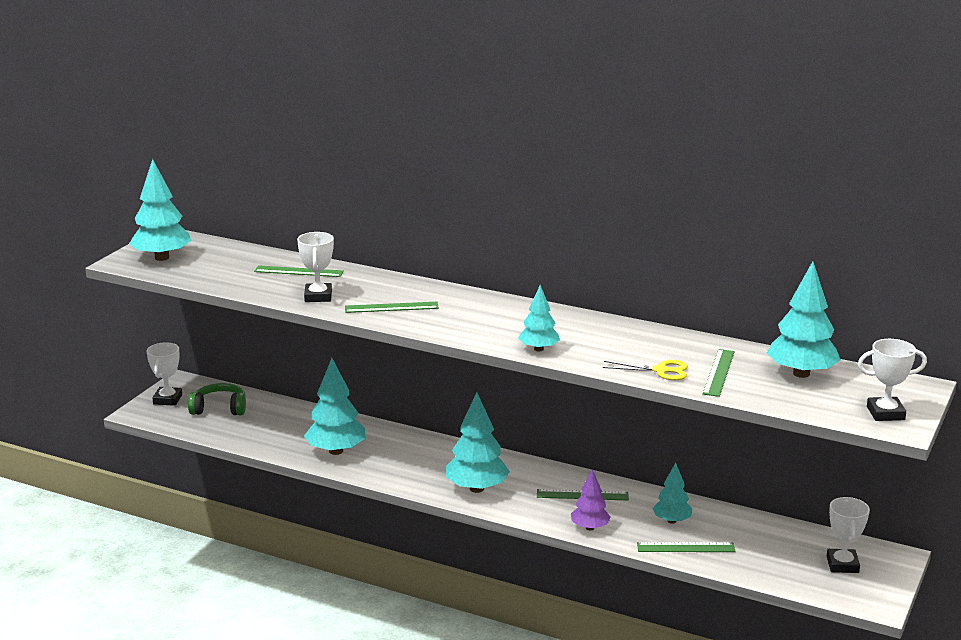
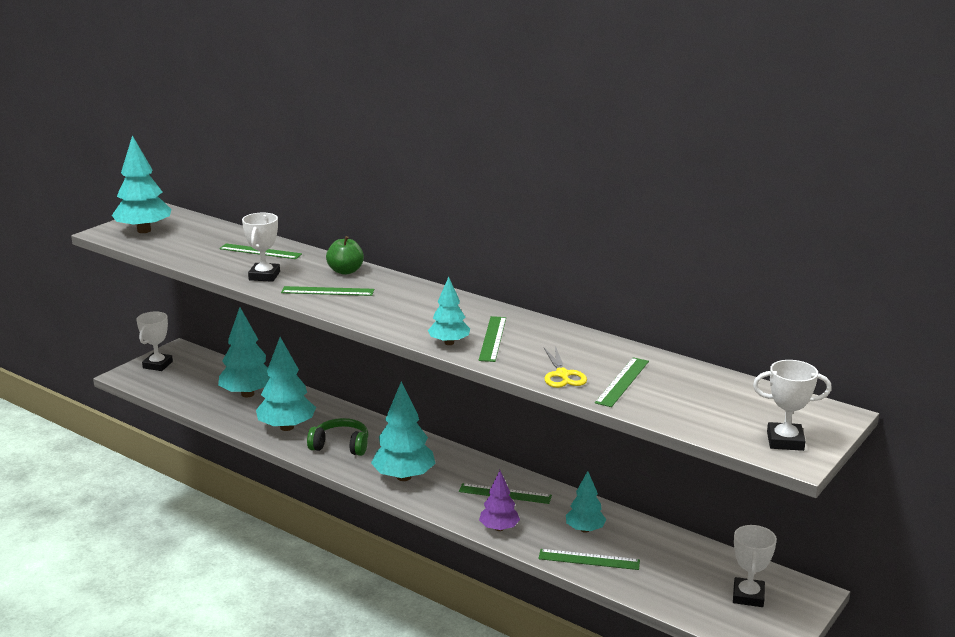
camera: 10 degrees right, 0 degrees up
(219, 408) = (199, 377): green headphones -> green headphones (341, 445)
(398, 286) = (345, 271): none -> green apple
(578, 342) = (493, 338): none -> green ruler
(660, 370) = (562, 375): yellow scissors -> yellow scissors turned 60 degrees clockwise
(801, 373) = (710, 390): turquoise tree -> turquoise tree (247, 394)

